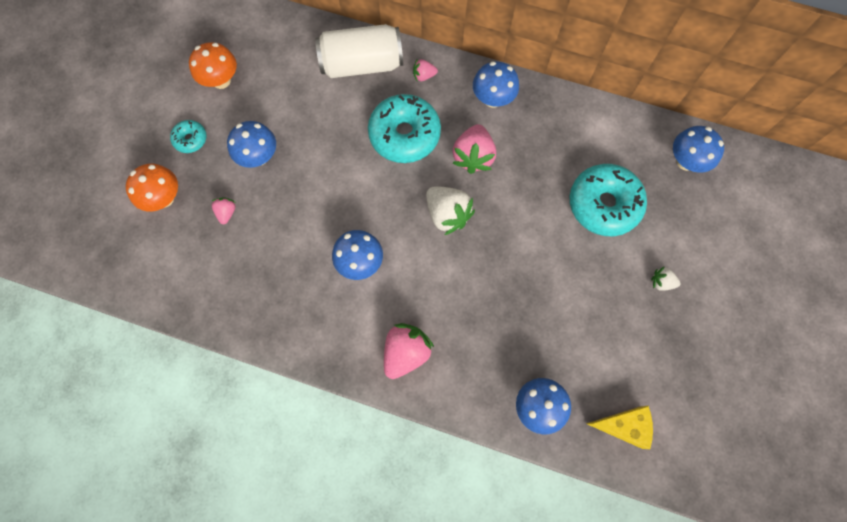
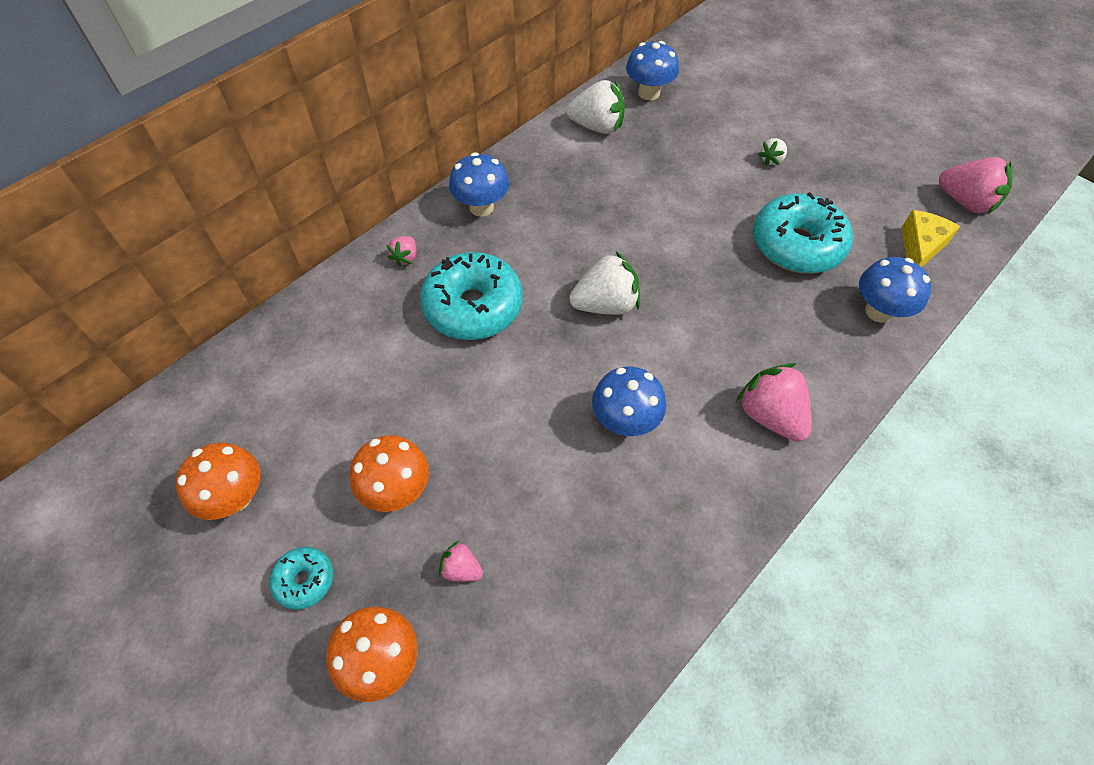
camera: 65 degrees left, 15 degrees down
(259, 157) = (397, 490): blue mushroom -> orange mushroom
(362, 64) = (342, 314): white can -> none
(473, 156) = (544, 252): pink strawberry -> pink strawberry (965, 202)
(603, 204) = (664, 168): turquoise donut -> turquoise donut (797, 245)
(621, 139) = (597, 127): none -> white strawberry

